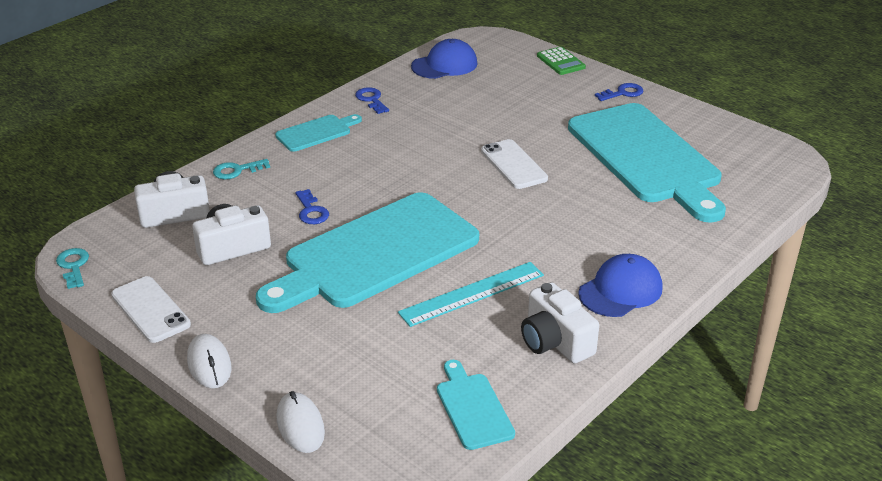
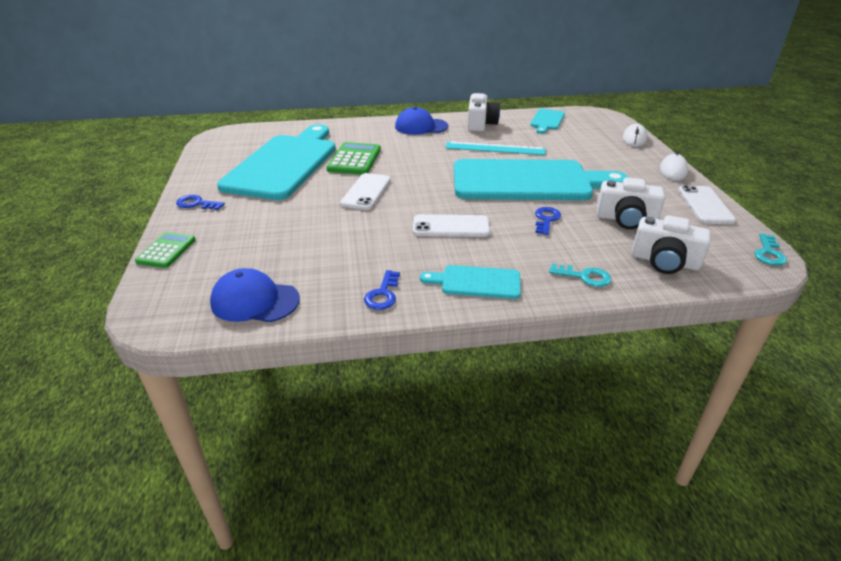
camera: 140 degrees left, 0 degrees up
(389, 165) = (451, 227): none -> white phone
(594, 195) = (354, 159): none -> green calculator

